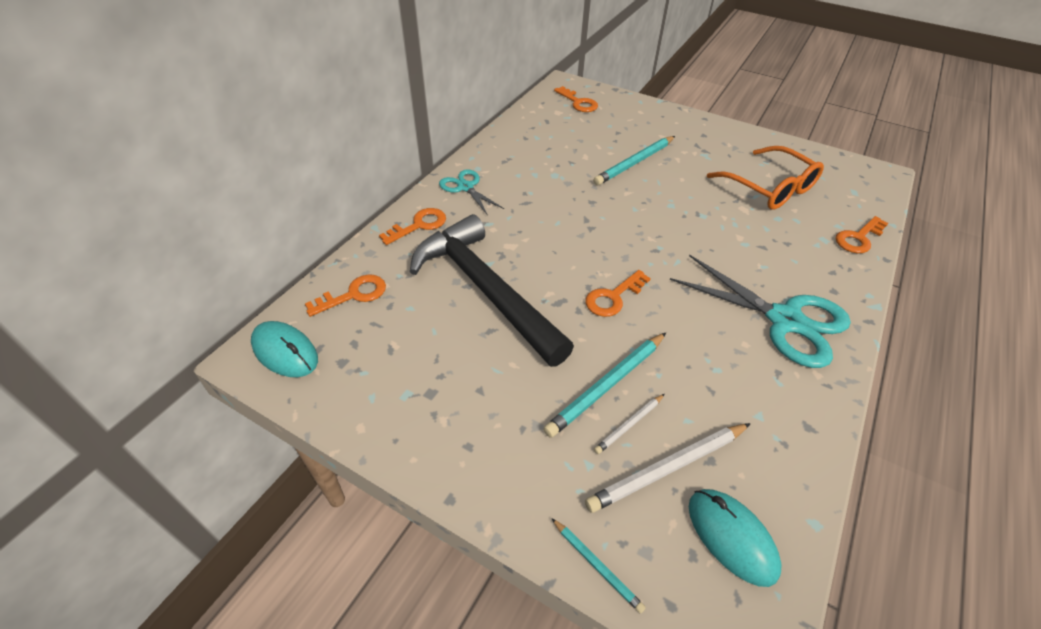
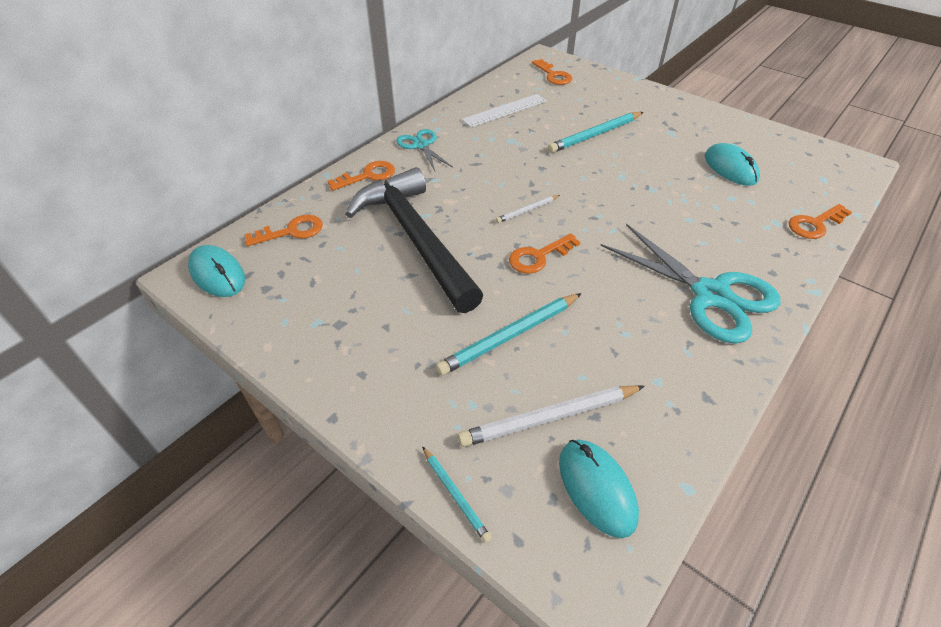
camera: 10 degrees right, 0 degrees up
(540, 143) = (504, 110): none -> white ruler
(629, 425) = (522, 374): white pencil -> white pencil (527, 210)
(769, 187) = (730, 168): orange glasses -> turquoise mouse

